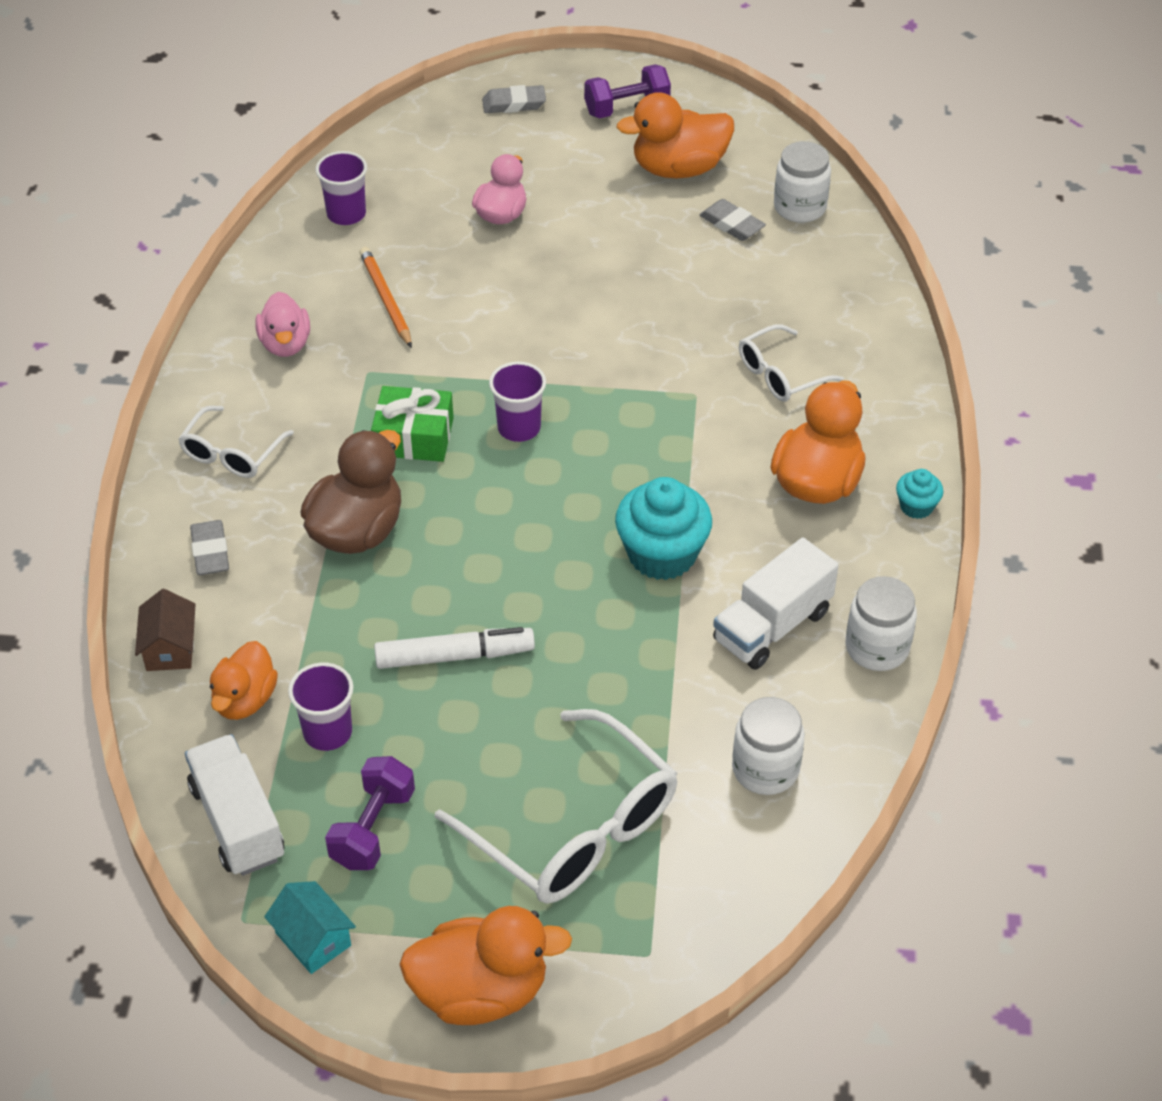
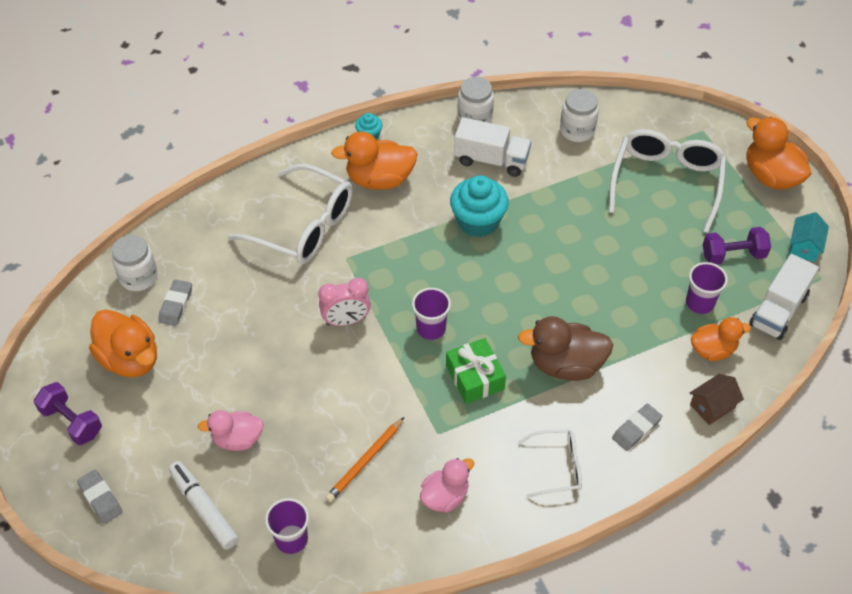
camera: 120 degrees left, 5 degrees up
(454, 656) = (611, 275): white marker -> white marker (204, 508)
(593, 356) = (346, 320): none -> pink clock
(780, 374) = (304, 226): white glasses -> white glasses, size x1.85

